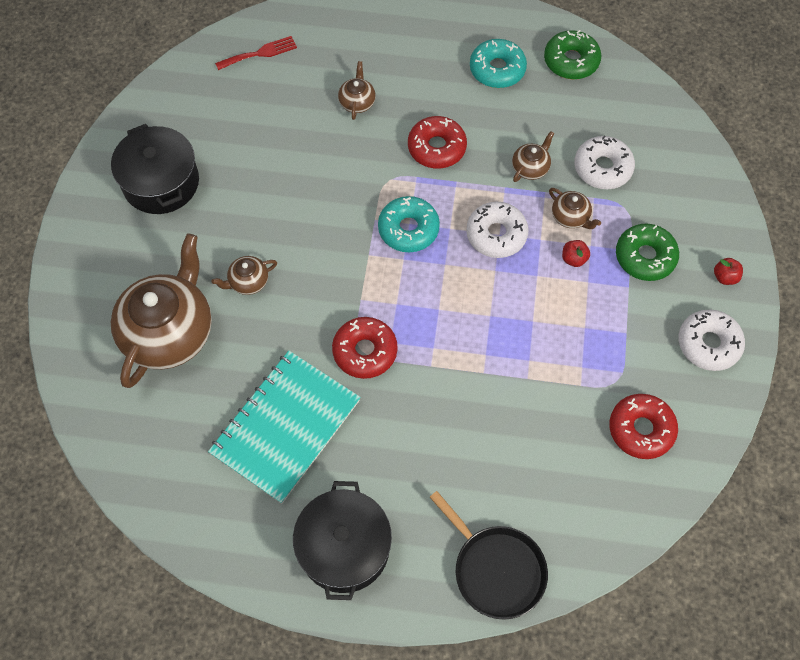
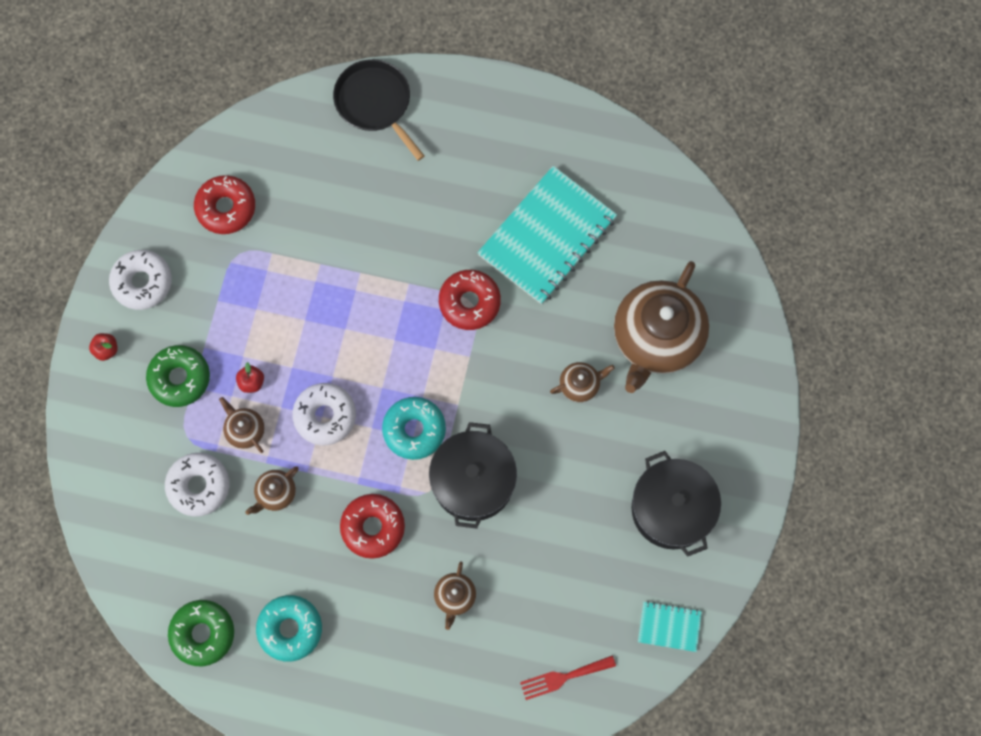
camera: 175 degrees left, 10 degrees up
(168, 94) = (669, 626): none -> turquoise notebook
(344, 547) = (501, 130): black pot -> black pot (473, 481)

